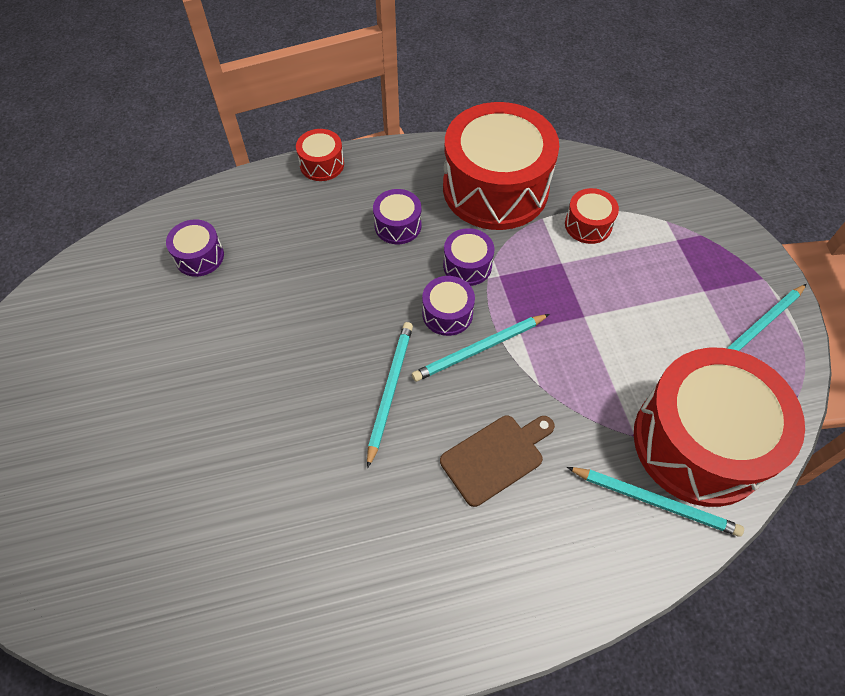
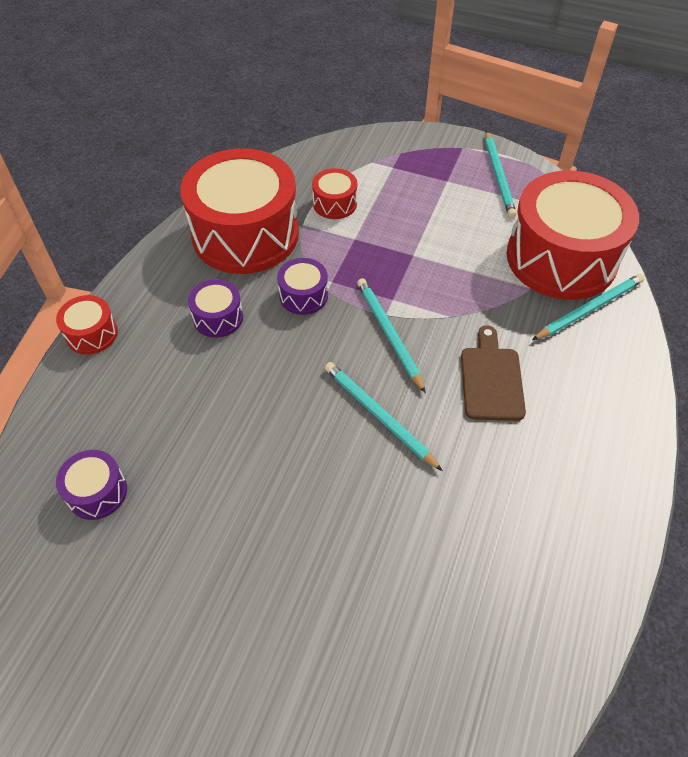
camera: 55 degrees left, 5 degrees down
(447, 313) = (338, 335): purple drum -> none
(479, 349) = (389, 334): turquoise pencil -> turquoise pencil turned 150 degrees clockwise

